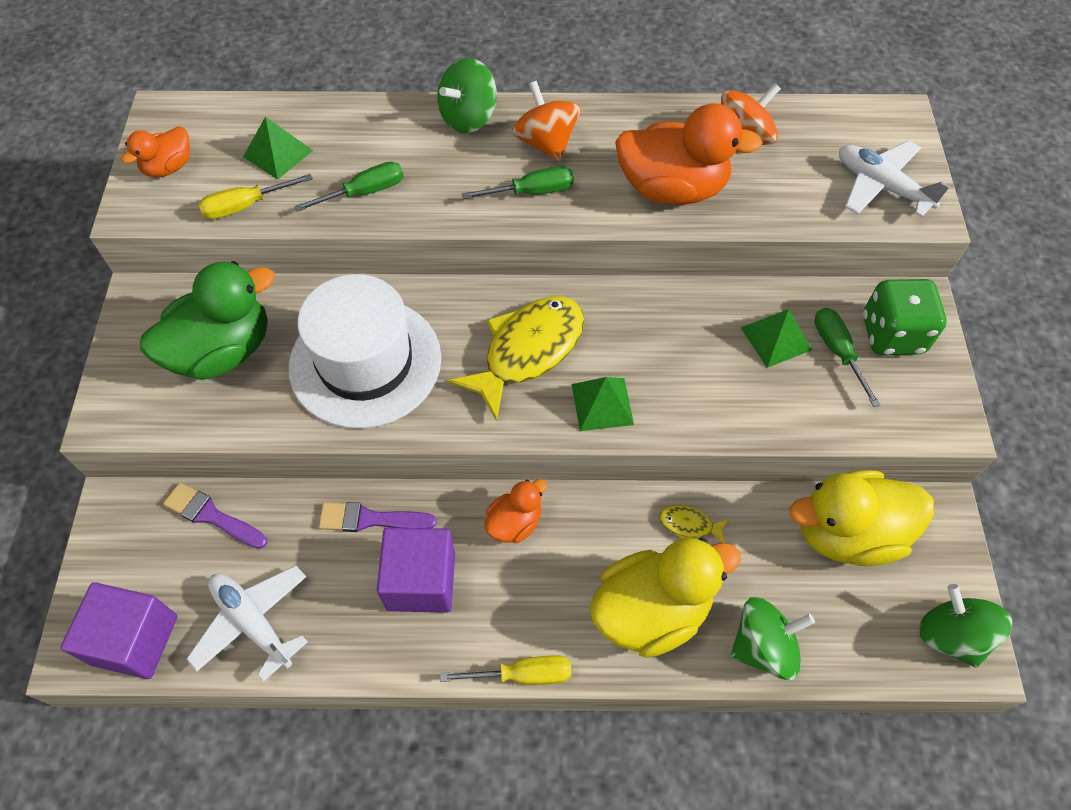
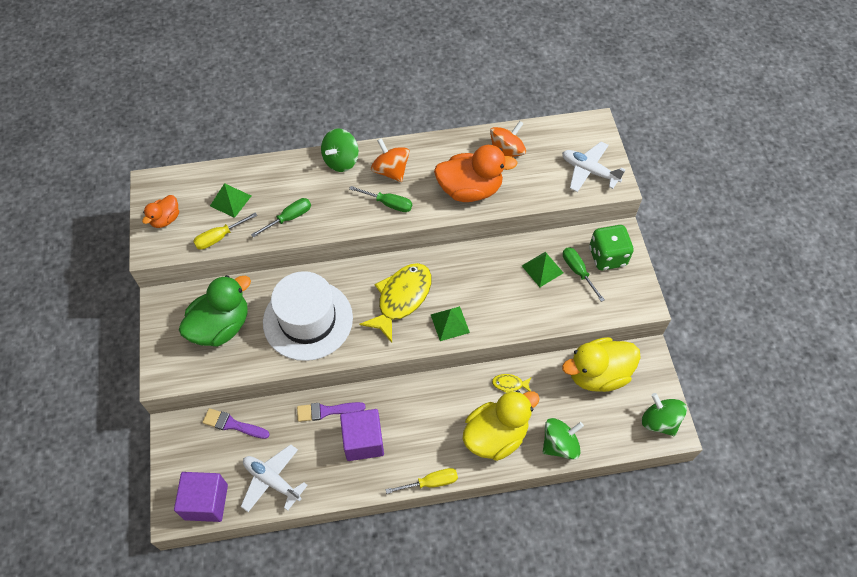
camera: 10 degrees left, 0 degrees up
(515, 523) = (410, 399): orange duck -> none
(531, 192) = (388, 203): green screwdriver -> green screwdriver turned 45 degrees clockwise

